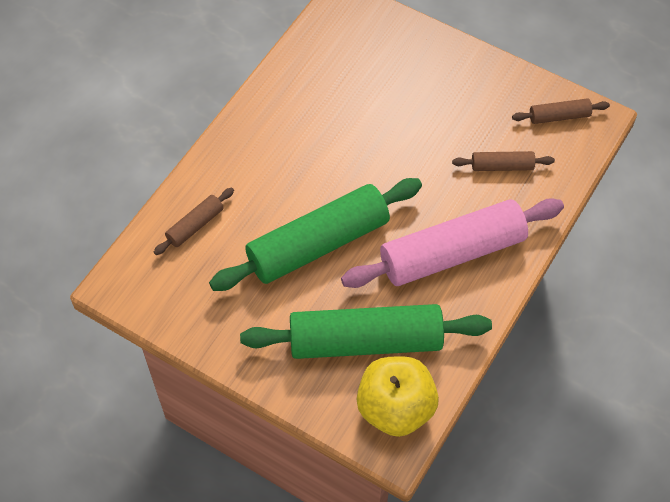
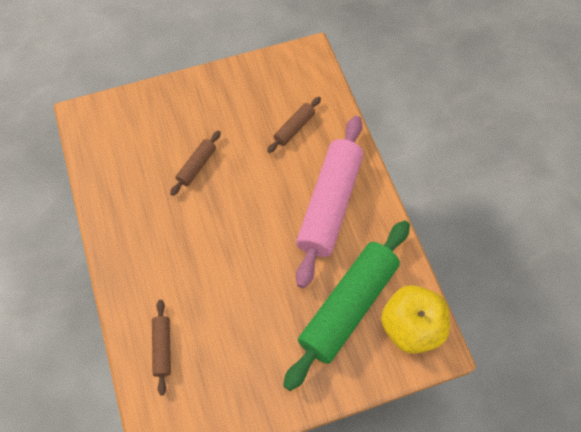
camera: 50 degrees left, 5 degrees up
(318, 244) = (251, 278): green rolling pin -> none
(559, 116) = (289, 71): brown rolling pin -> brown rolling pin (197, 166)

